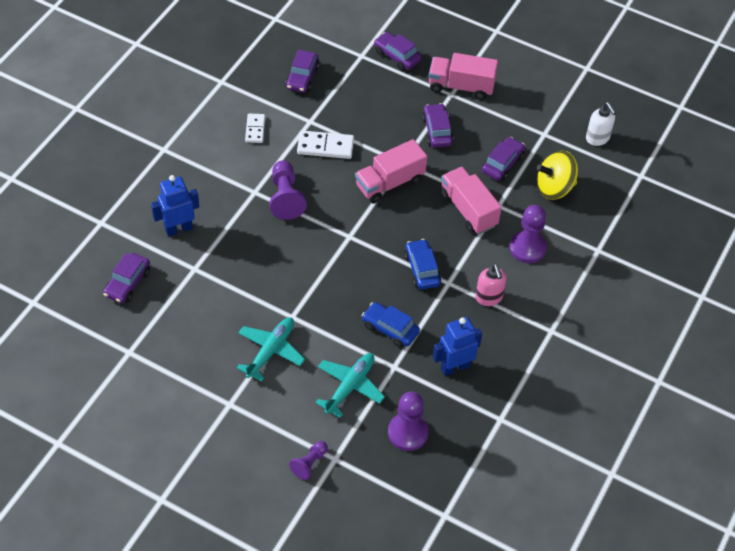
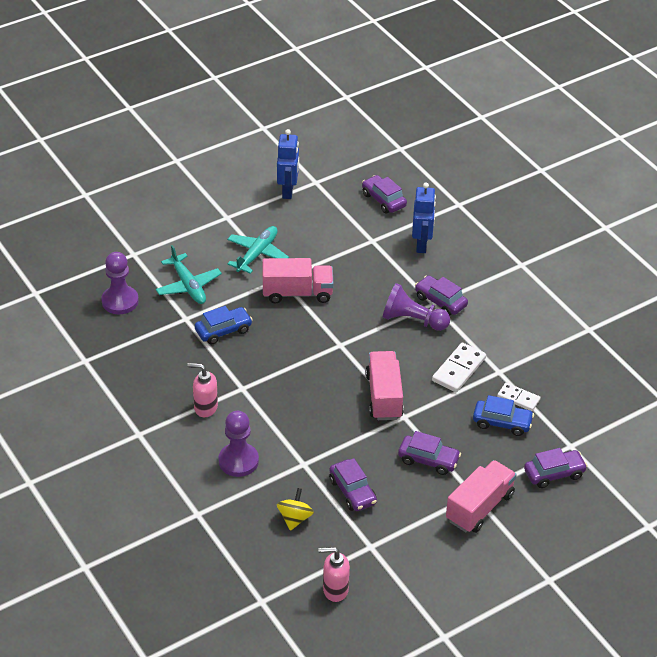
camera: 120 degrees right, 10 degrees down
(255, 129) = (511, 330): white domino -> white domino (518, 398)
(270, 351) = (257, 254): turquoise plane -> turquoise plane turned 120 degrees counterclockwise
(302, 77) = (563, 388): purple car -> purple car (440, 301)
(309, 463) = (140, 239): purple pawn -> none
(422, 269) = (269, 376): blue car -> blue car (502, 423)
(454, 367) = (155, 354): blue robot -> blue robot (288, 191)
(468, 210) = (313, 438): pink truck -> pink truck (297, 293)
(554, 188) = (295, 518): yellow spinning top -> yellow spinning top, size x0.65
(597, 138) = (335, 590): white soap dispenser -> pink soap dispenser

